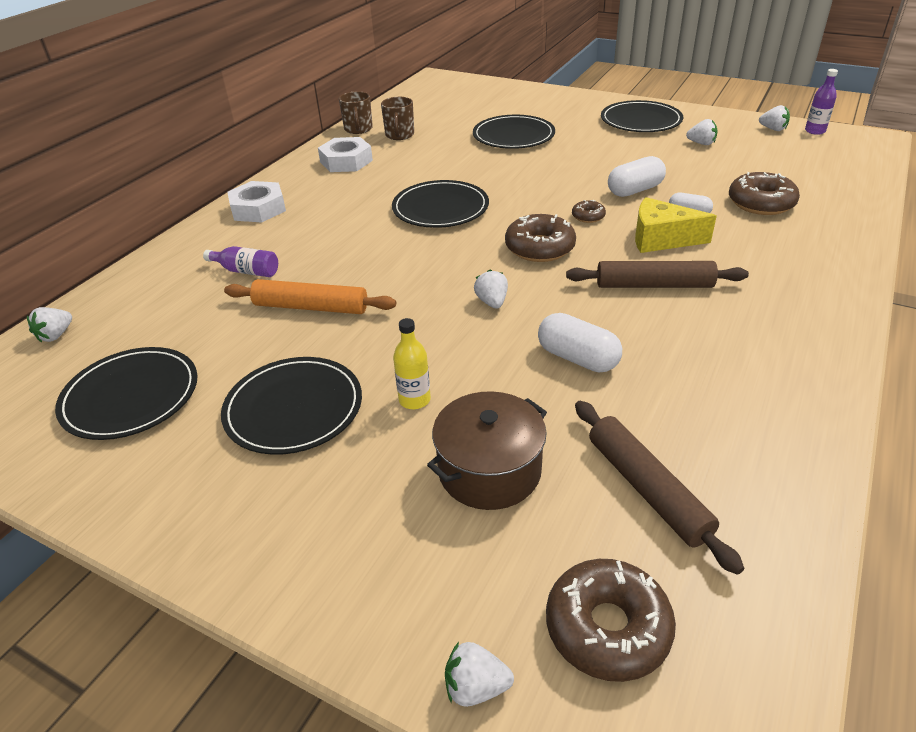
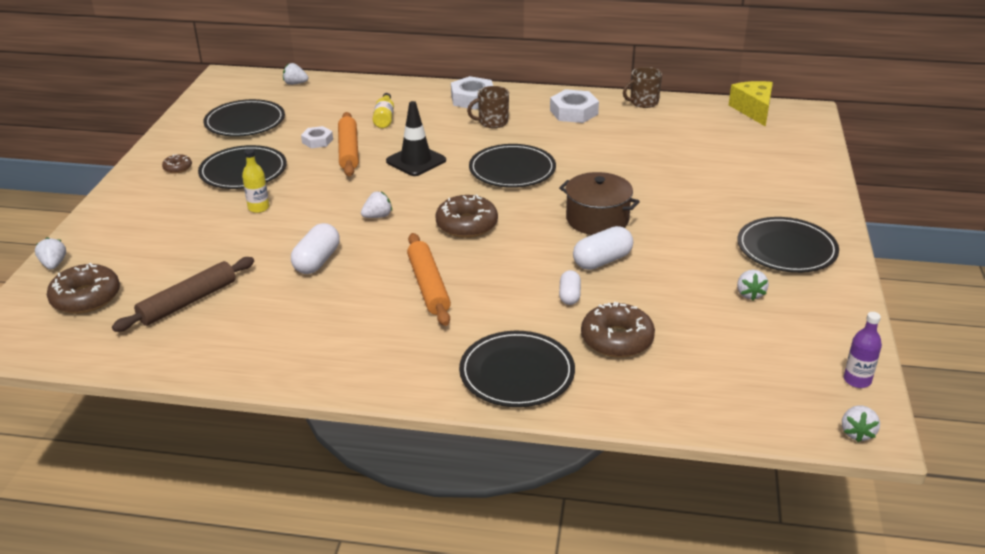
camera: 70 degrees right, 5 degrees down
(246, 271) = (384, 118): purple bottle -> yellow bottle
(260, 330) = (317, 141): none -> white nut
(377, 262) = (416, 161): none -> black traffic cone
(399, 135) = (644, 123): brown mug -> brown mug (492, 122)
(489, 470) = (198, 244): brown pot -> brown pot (597, 219)
(513, 136) = (685, 179): black plate -> black plate (517, 373)
(588, 216) = (534, 241): brown donut -> brown donut (178, 168)
(635, 190) = (602, 261): white capsule -> white capsule turned 75 degrees counterclockwise
(654, 285) = (428, 286): brown rolling pin -> orange rolling pin
(661, 239) = (510, 283): yellow cheese -> yellow cheese (753, 110)
(773, 129) = (836, 345): white strawberry -> white strawberry (857, 433)

